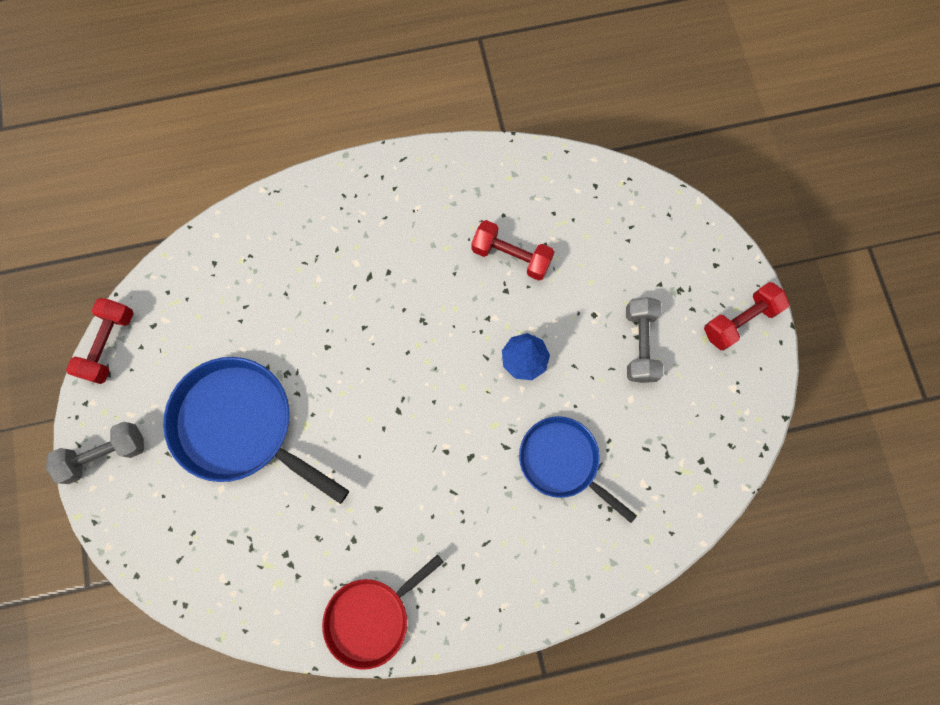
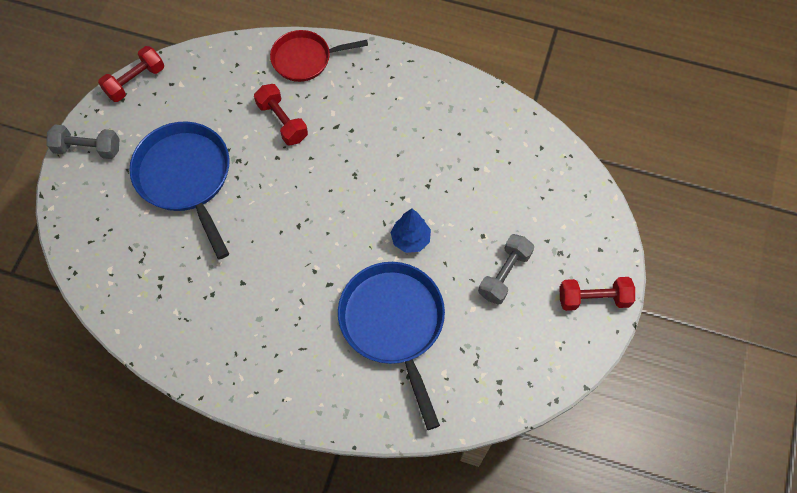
camera: 30 degrees right, 10 degrees down
(371, 617) = (191, 352): red pan -> red pan (305, 59)
(511, 256) = (446, 164): red dumbbell -> red dumbbell (282, 121)
(562, 461) = (394, 324): blue pan -> blue pan, size x1.56

